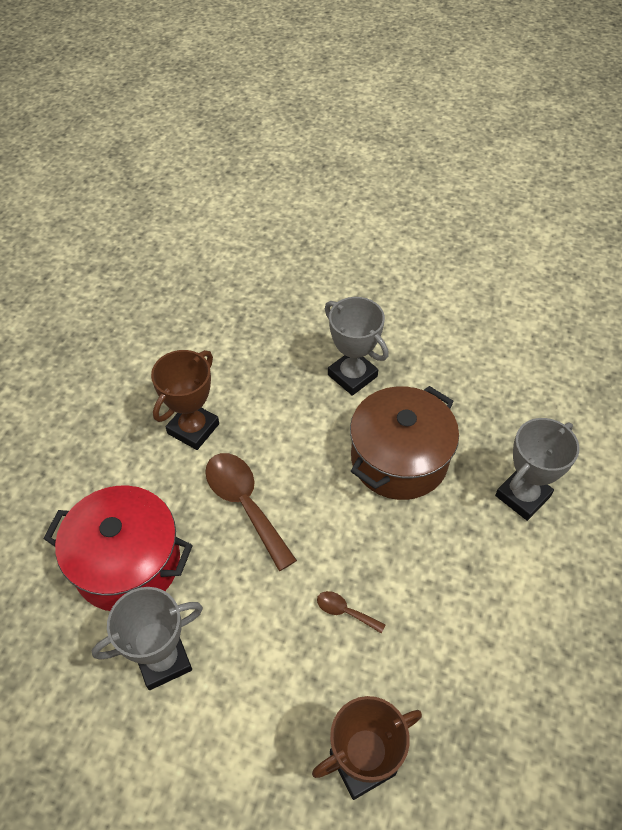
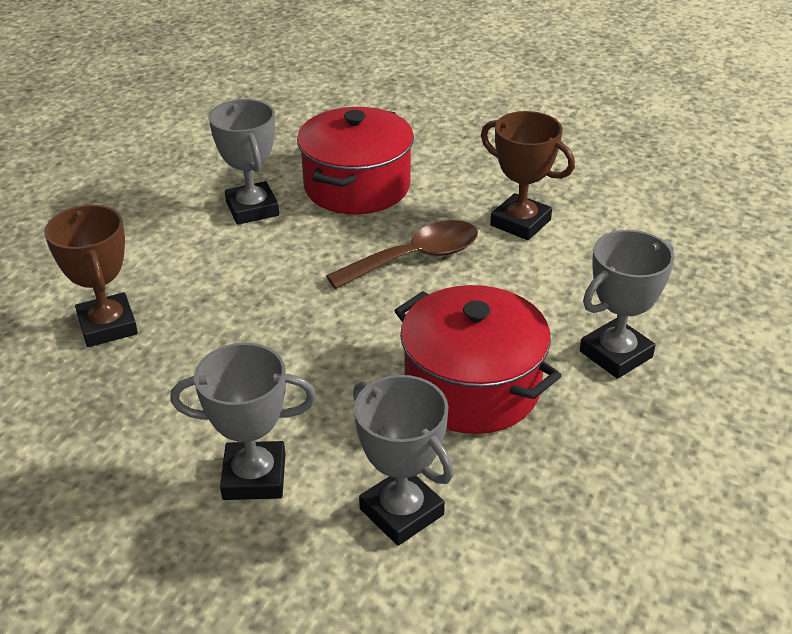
camera: 95 degrees right, 15 degrees down
(345, 611) = (269, 324): brown spoon -> none
(399, 459) = (472, 387): brown pot -> red pot
(515, 593) = (254, 477): none -> grey trophy

